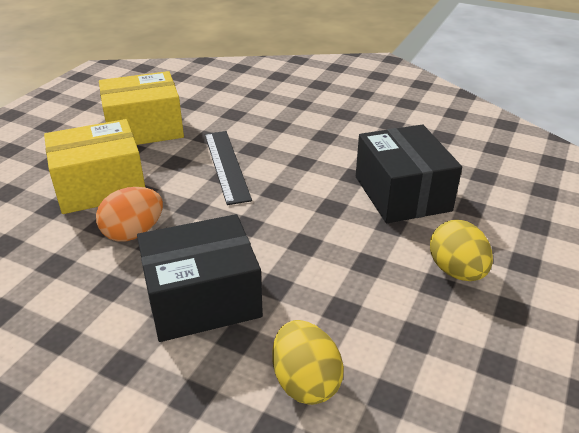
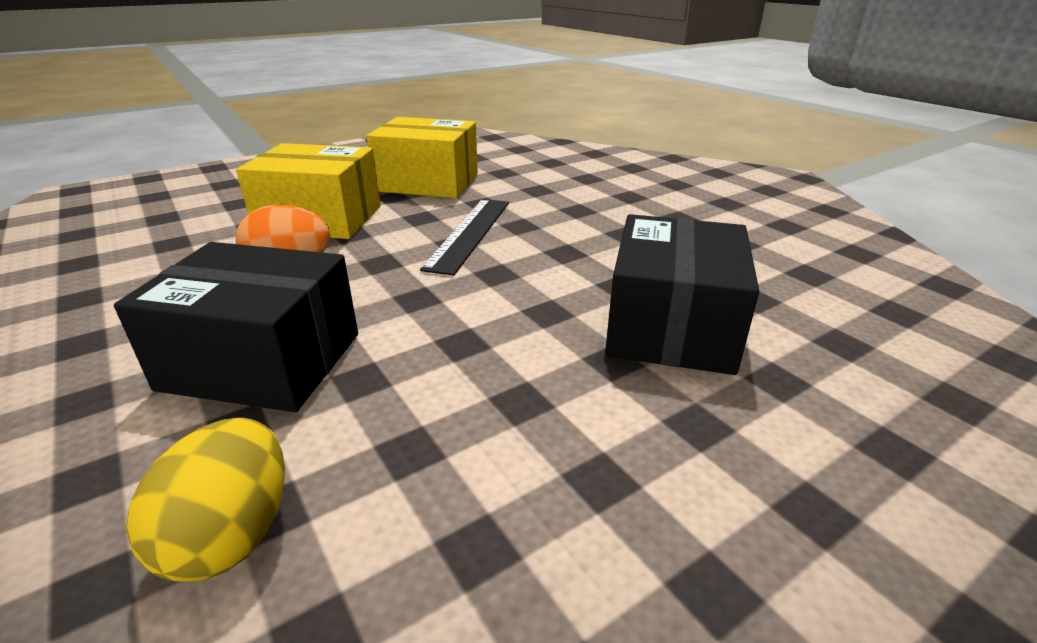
camera: 30 degrees right, 5 degrees down
(456, 271) = (658, 470): yellow egg -> none

